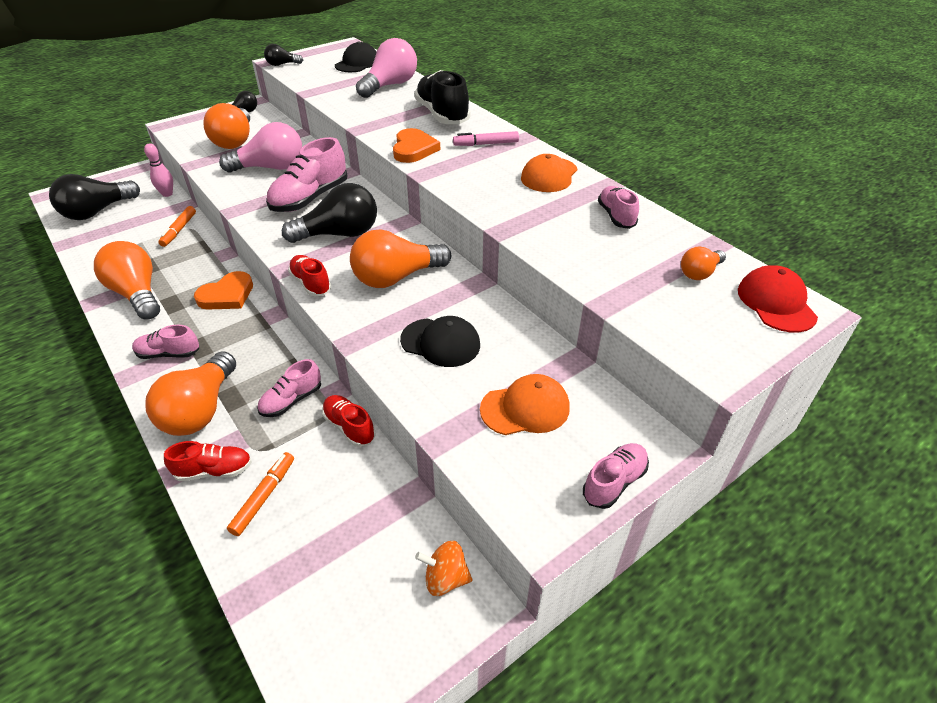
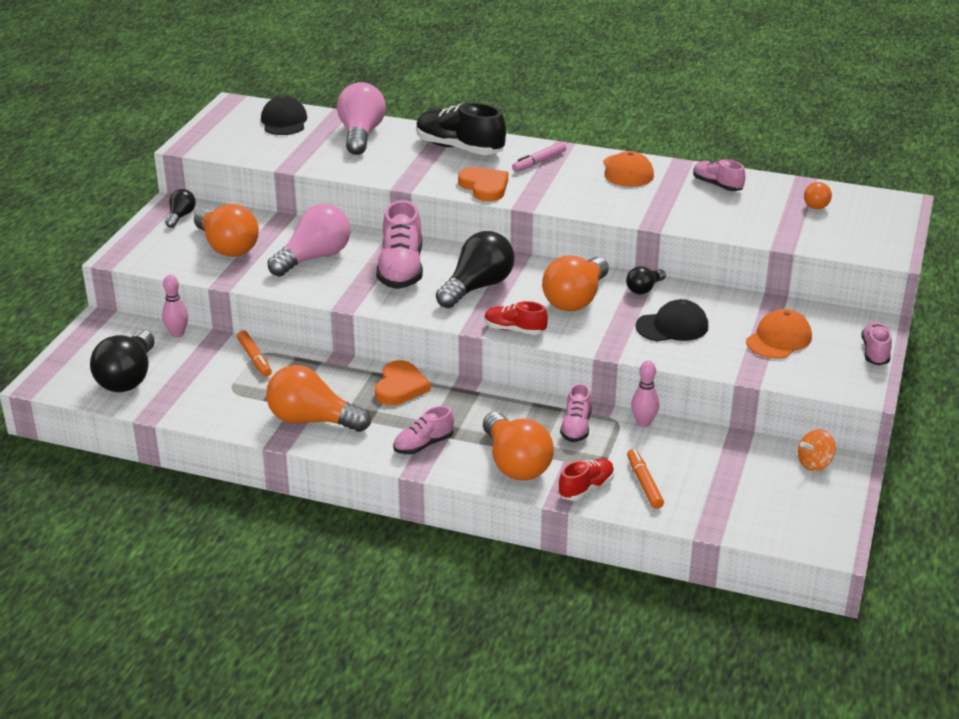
camera: 35 degrees left, 10 degrees down
(282, 64) = (201, 147): black light bulb -> black light bulb (644, 289)
(349, 427) = (643, 423): red shoe -> pink bowling pin
(776, 303) = (880, 205): red cap -> none

